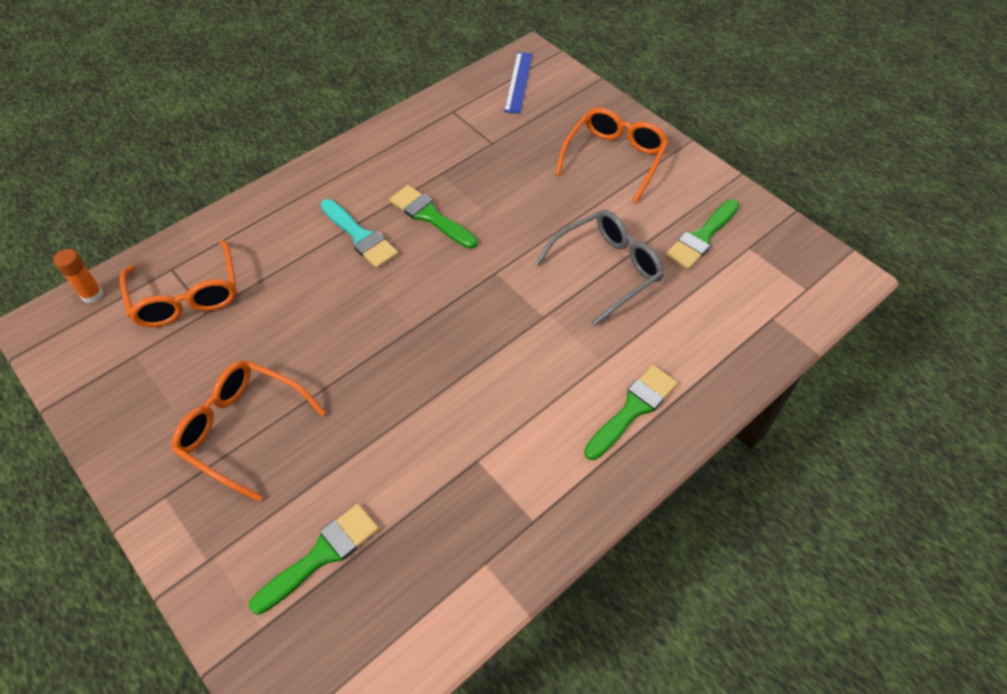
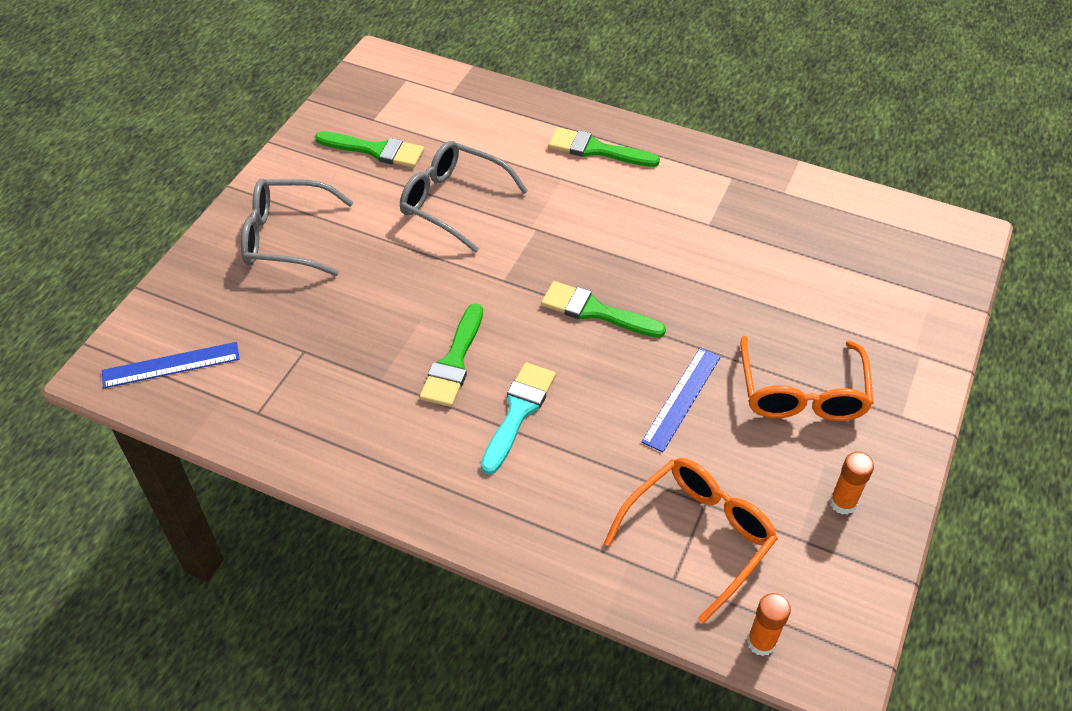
camera: 115 degrees left, 5 degrees down
(134, 400) = (842, 503): none -> orange glue stick
(300, 340) = (681, 398): none -> blue ruler
(321, 555) = (855, 284): green brush -> green brush (595, 311)
(614, 159) = (288, 237): orange glasses -> grey glasses

